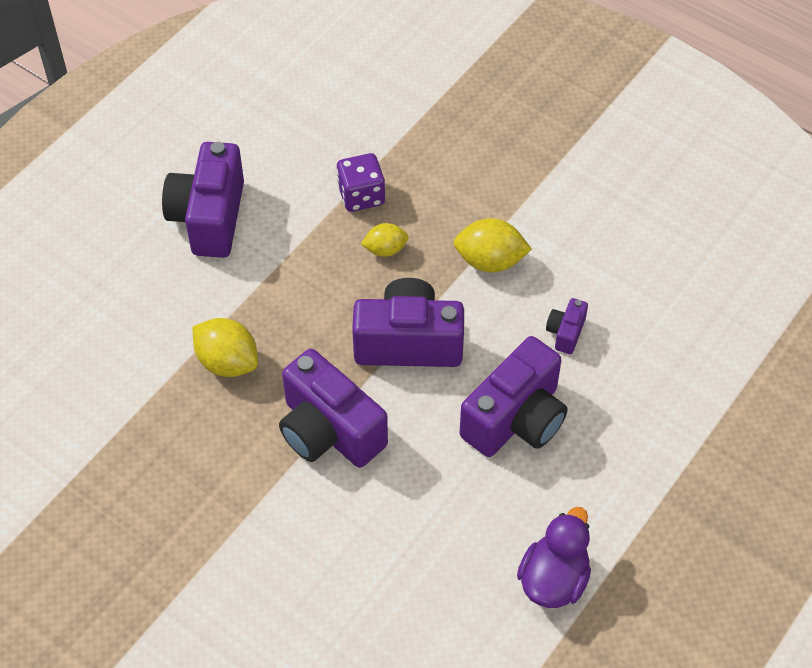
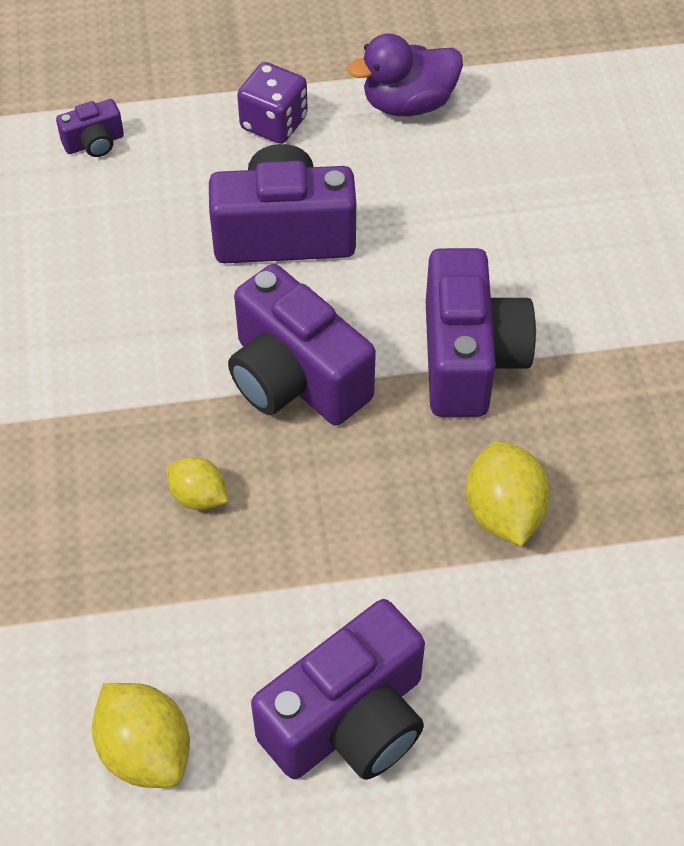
camera: 135 degrees left, 0 degrees up
(361, 196) = (145, 587): purple dice -> purple dice (274, 123)
(490, 261) = (112, 391): yellow lemon -> yellow lemon (145, 750)
(565, 332) = (139, 266): purple camera -> purple camera (94, 143)

